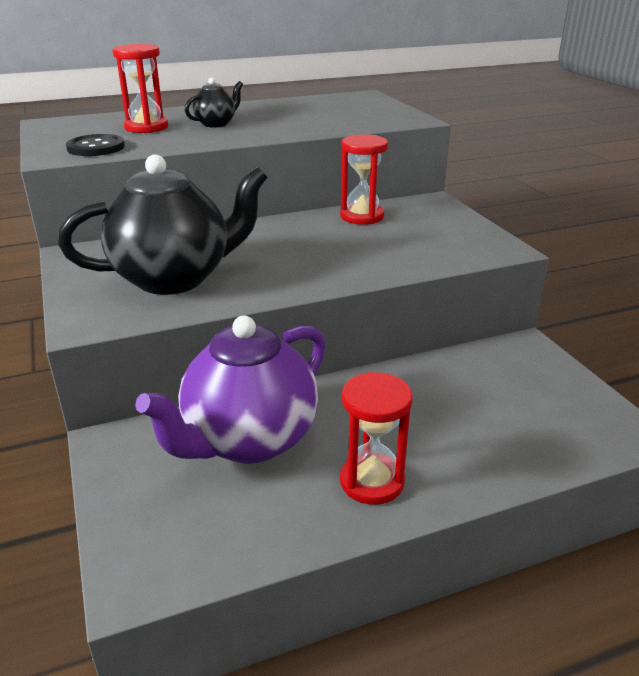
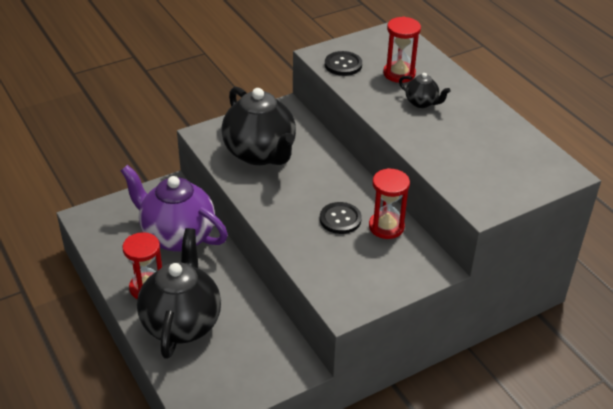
camera: 80 degrees right, 10 degrees up
(342, 238) = (340, 219): none -> black button
(455, 443) = (182, 323): none -> black teapot

